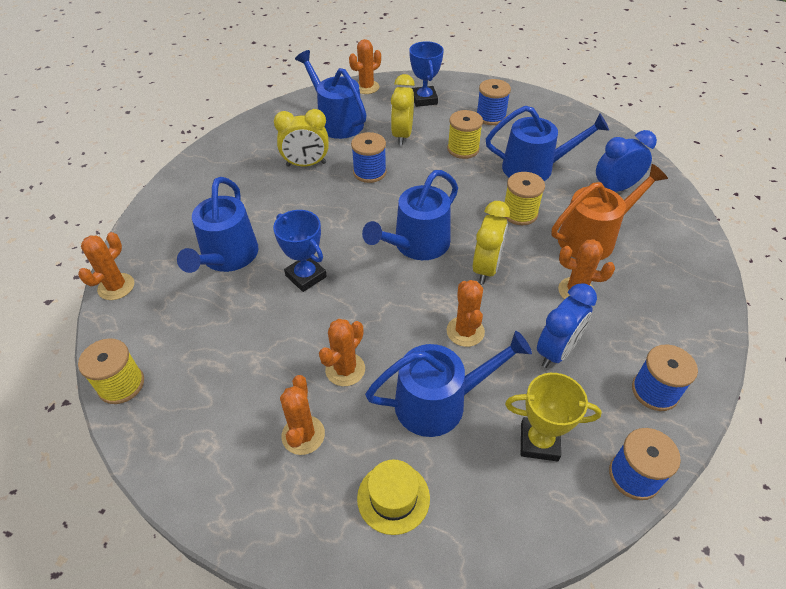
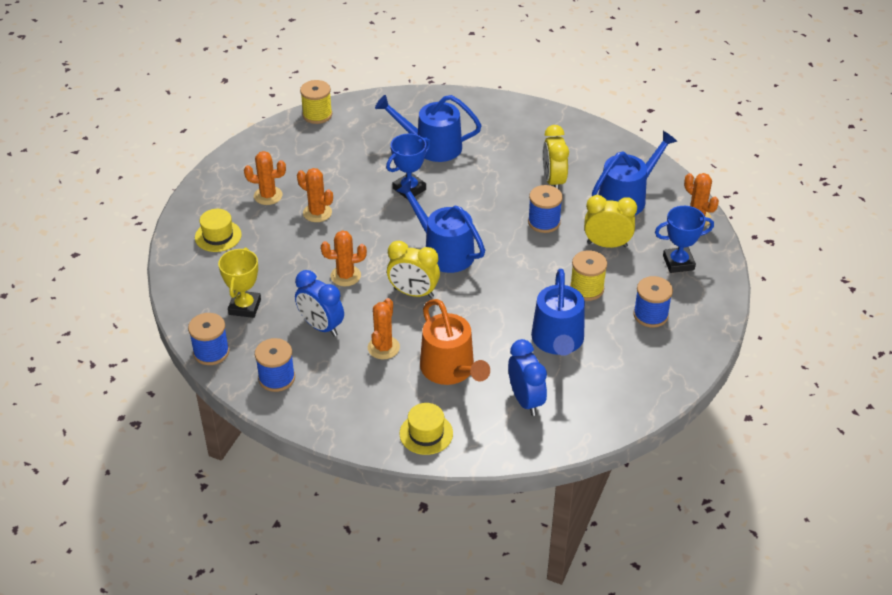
camera: 90 degrees right, 5 degrees down
(116, 287) = (403, 98): orange cactus -> none
(439, 402) = (283, 259): blue watering can -> none
(519, 213) = (485, 322): yellow spool -> none
(683, 254) = (426, 433): none -> yellow hat

